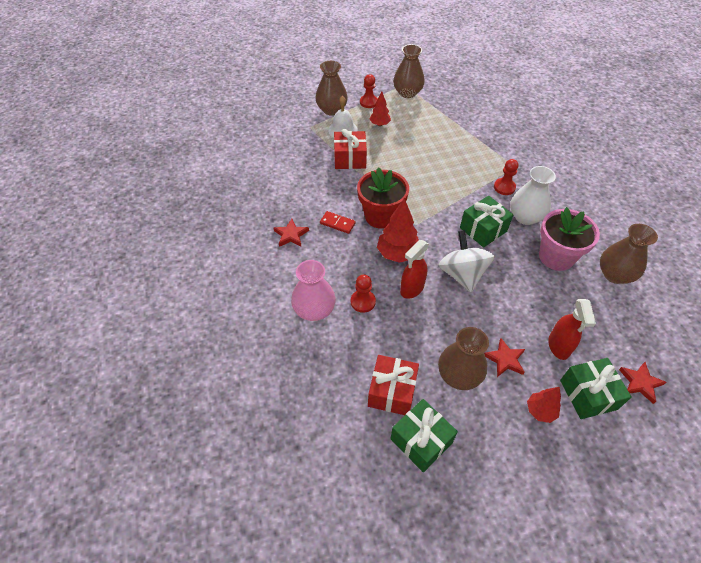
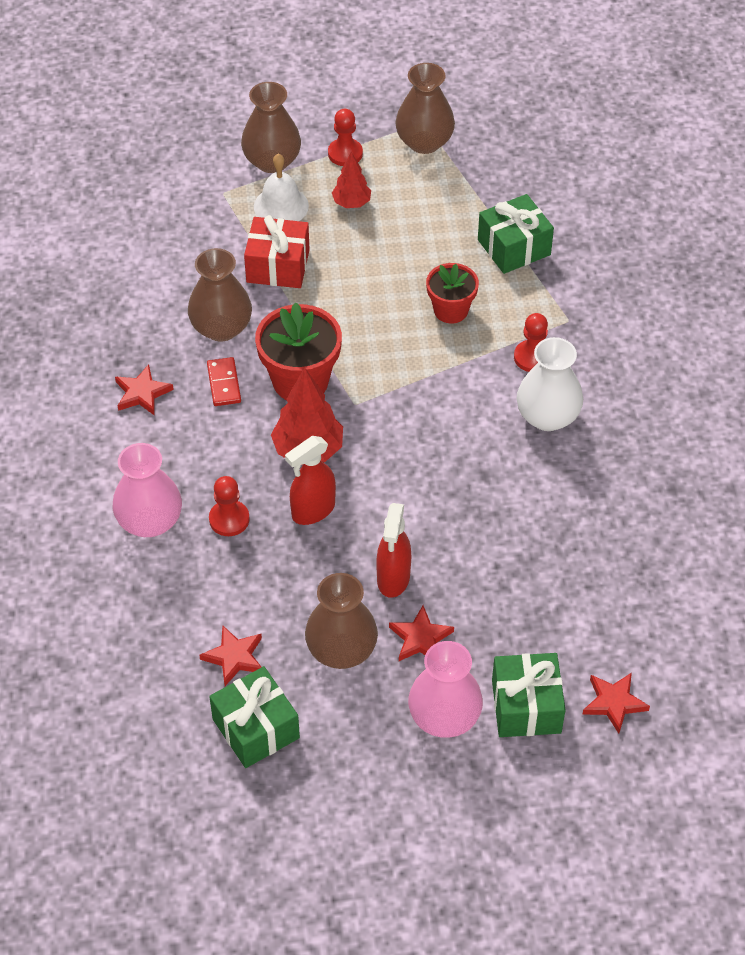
camera: 10 degrees right, 0 degrees up
(337, 223) = (224, 383): red domino -> red domino turned 45 degrees clockwise
(392, 391) = (234, 657): red gift -> red star
(451, 169) = (451, 310): none -> red flower pot
(462, 274) = (402, 499): white spinning top -> none
(483, 229) = (466, 428): green gift -> green gift (514, 247)
(540, 411) = (444, 717): red tree -> pink vase
(556, 257) = (570, 492): pink flower pot -> none
(558, 346) = (512, 632): red spray bottle -> red spray bottle (393, 578)
(614, 274) = (655, 535): brown vase -> brown vase (221, 328)

